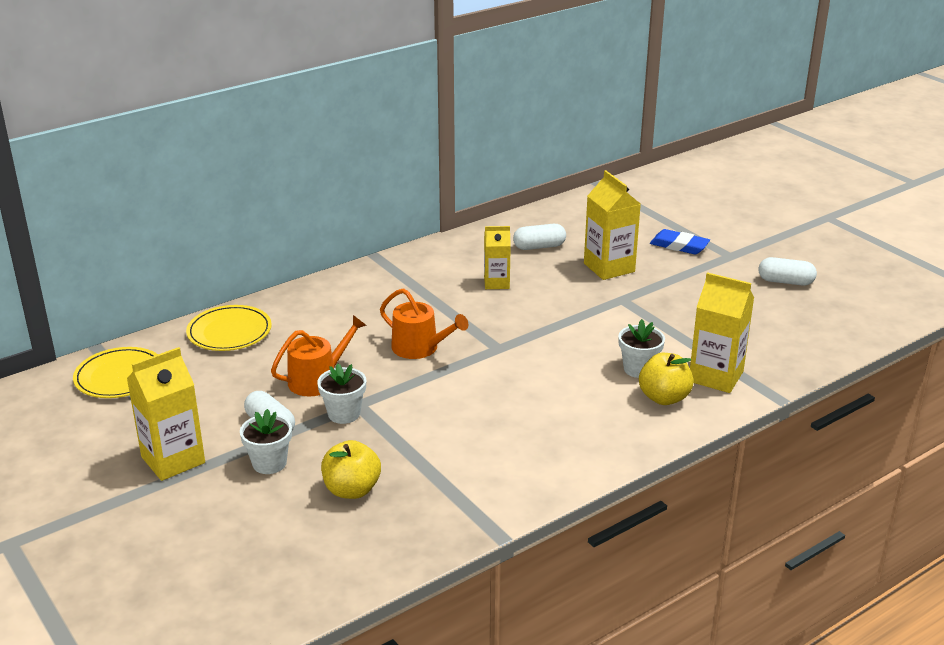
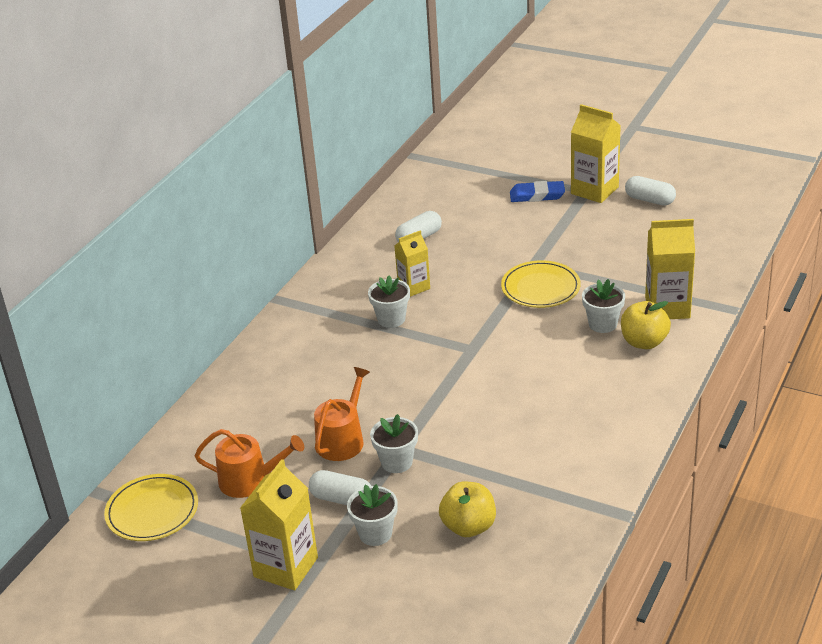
camera: 25 degrees left, 5 degrees up
(229, 332) = (214, 426): yellow plate -> yellow plate (540, 288)
(420, 348) = (404, 375): orange watering can -> orange watering can (250, 480)
(452, 301) = (391, 319): none -> white flower pot
(609, 267) = (497, 237): yellow carton -> yellow carton (594, 190)
(785, 281) = (649, 200): white capsule -> white capsule turned 45 degrees clockwise

